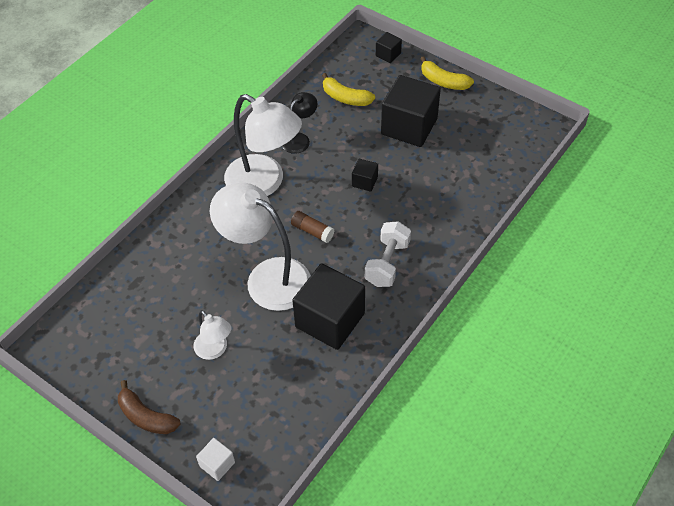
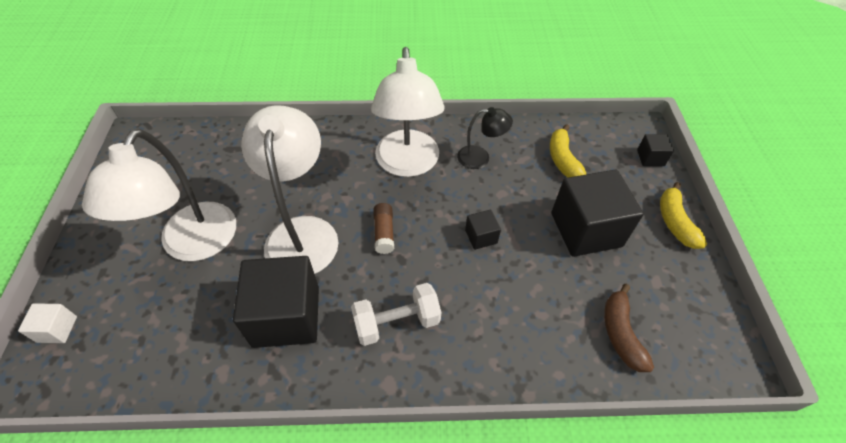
camera: 50 degrees right, 0 degrees up
(146, 416) = (91, 241): brown banana -> brown banana (621, 333)
(215, 350) = (192, 245): white lamp -> white lamp, size x2.00

